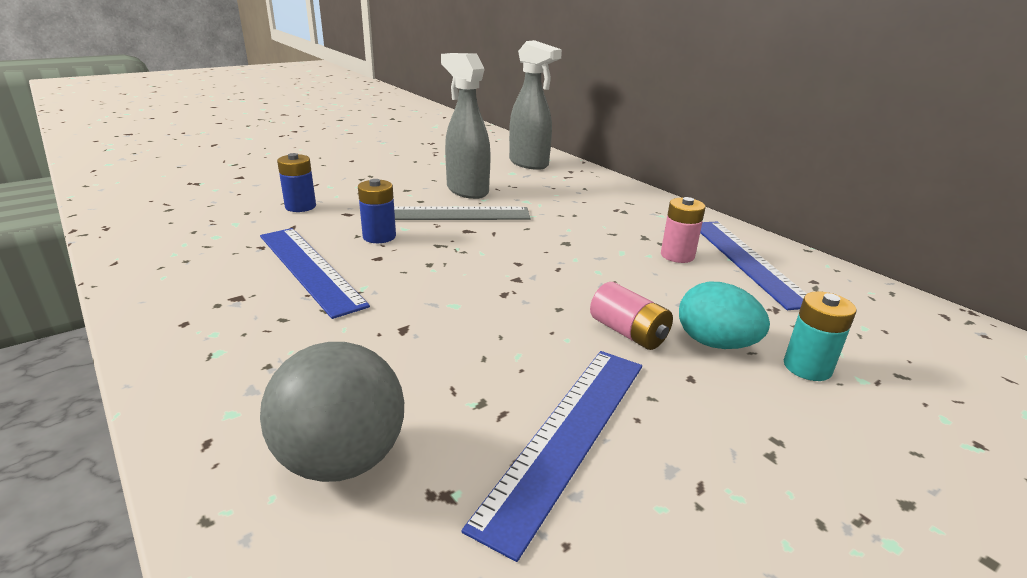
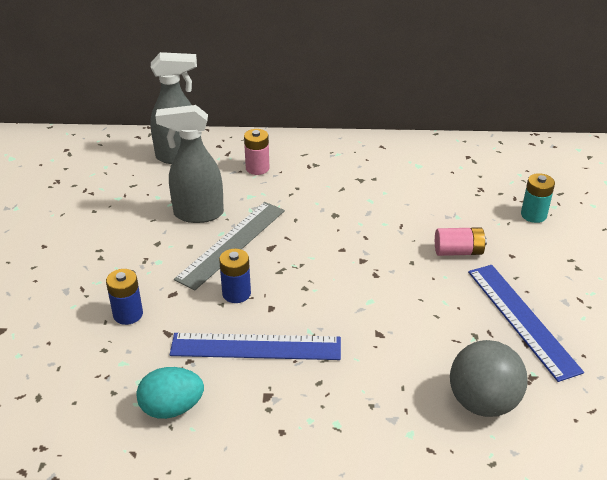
camera: 50 degrees left, 10 degrees up
(677, 255) = (396, 182): pink battery -> pink battery (257, 168)
(715, 343) = (492, 229): turquoise egg -> turquoise egg (172, 408)
(747, 261) = (427, 162): blue ruler -> none

